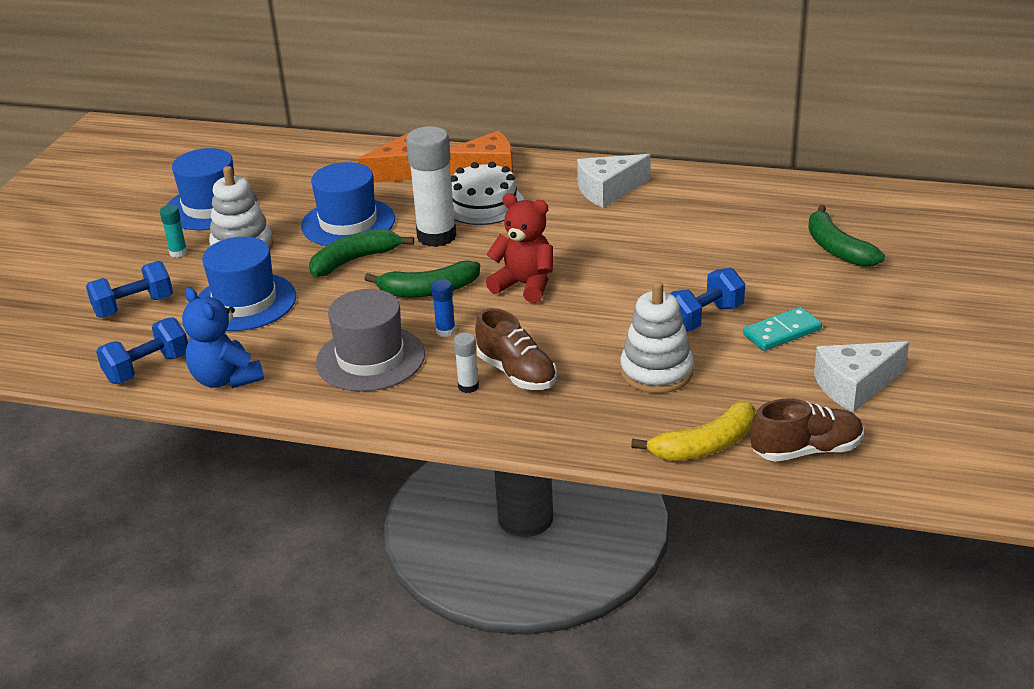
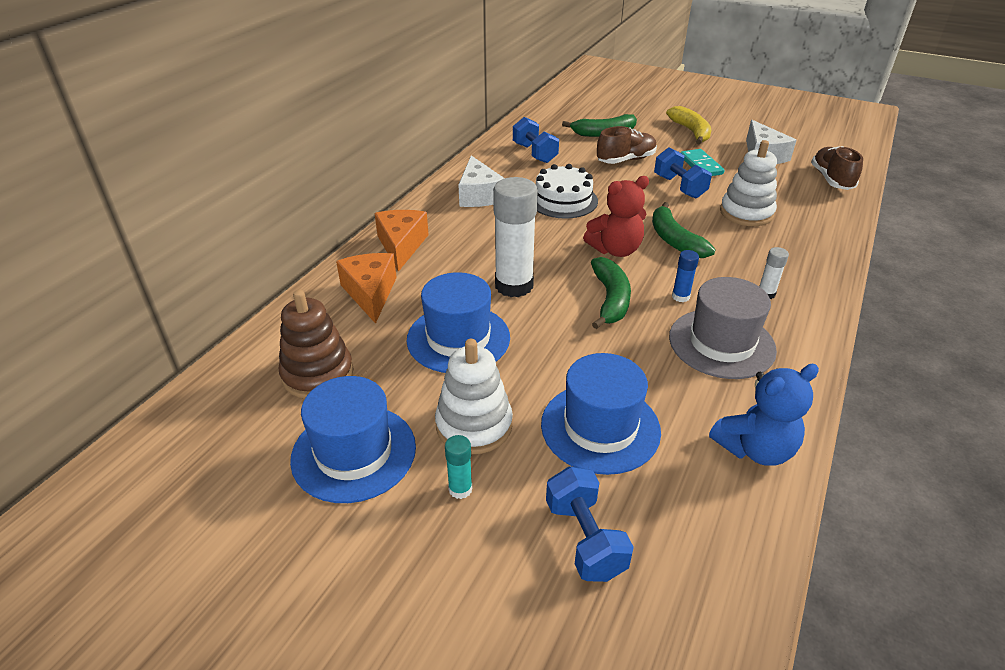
camera: 80 degrees left, 5 degrees up
(147, 368) = (732, 522): blue dumbbell -> blue dumbbell (534, 153)
(292, 175) = (318, 374): none -> brown stacking toy
(355, 260) = (539, 339): green banana -> green banana (675, 240)
(483, 204) = (466, 254): white cake -> white cake (563, 200)
(517, 373) = (747, 269): brown shoe -> brown shoe (626, 160)
(525, 285) = (615, 250): red teddy bear -> red teddy bear turned 150 degrees counterclockwise
(705, 445) = (831, 209): yellow banana -> yellow banana (691, 131)

